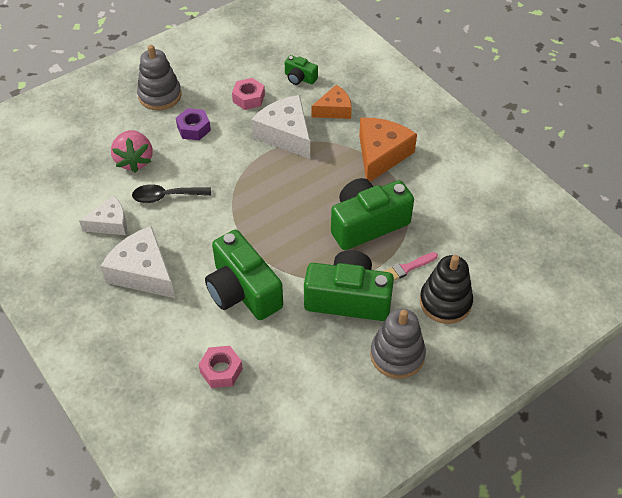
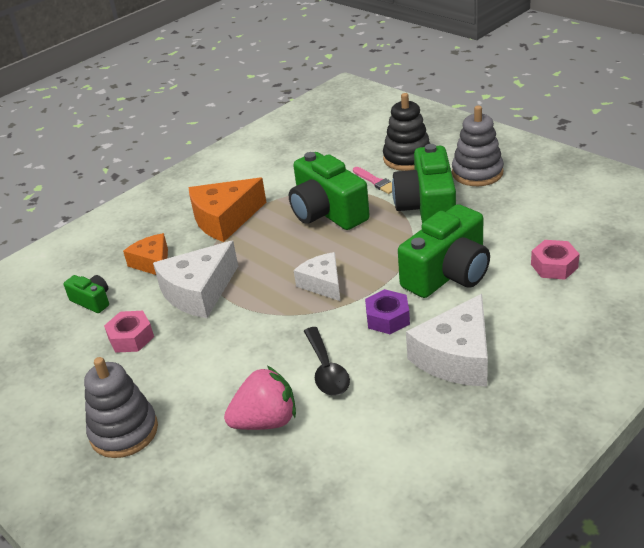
camera: 95 degrees left, 15 degrees down
(110, 223) = (389, 412): white cheese -> white cheese (323, 284)
(194, 129) = (194, 376): purple nut -> purple nut (387, 318)
(299, 78) = (92, 301): green camera -> green camera turned 75 degrees counterclockwise
(381, 155) = (225, 219): orange cheese -> orange cheese turned 45 degrees counterclockwise

